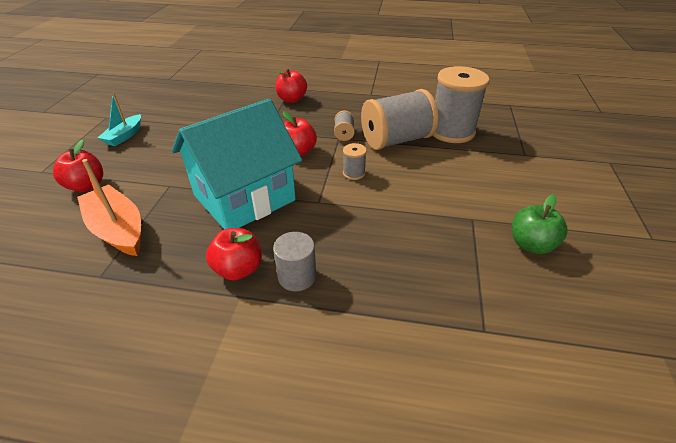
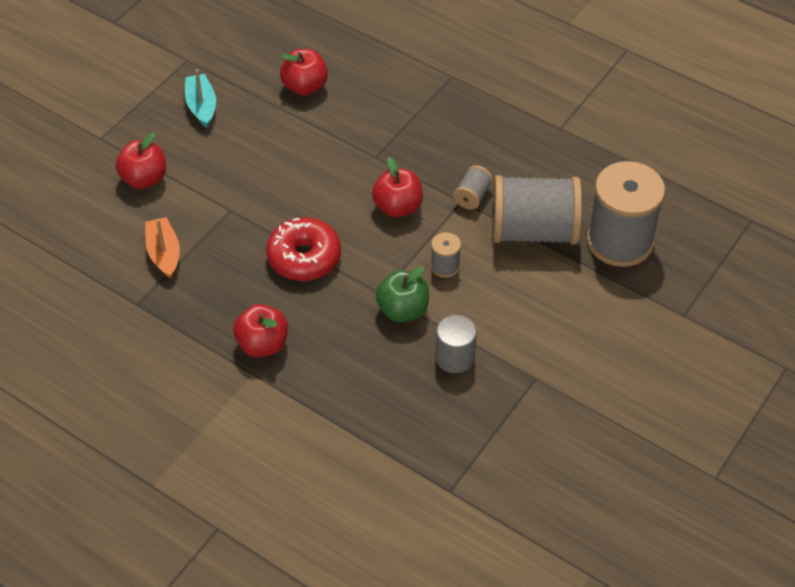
camera: 25 degrees right, 10 degrees up
(118, 229) = (164, 253): orange boat -> orange boat, size x0.63
(124, 136) = (201, 106): turquoise boat -> turquoise boat turned 120 degrees clockwise
(244, 198) = (304, 257): turquoise house -> red donut
(291, 99) = (440, 102): red apple -> red apple (305, 87)
(297, 276) = (313, 373): grey cylinder -> grey cylinder (455, 357)
(531, 244) = (572, 431): green apple -> green apple (403, 310)

